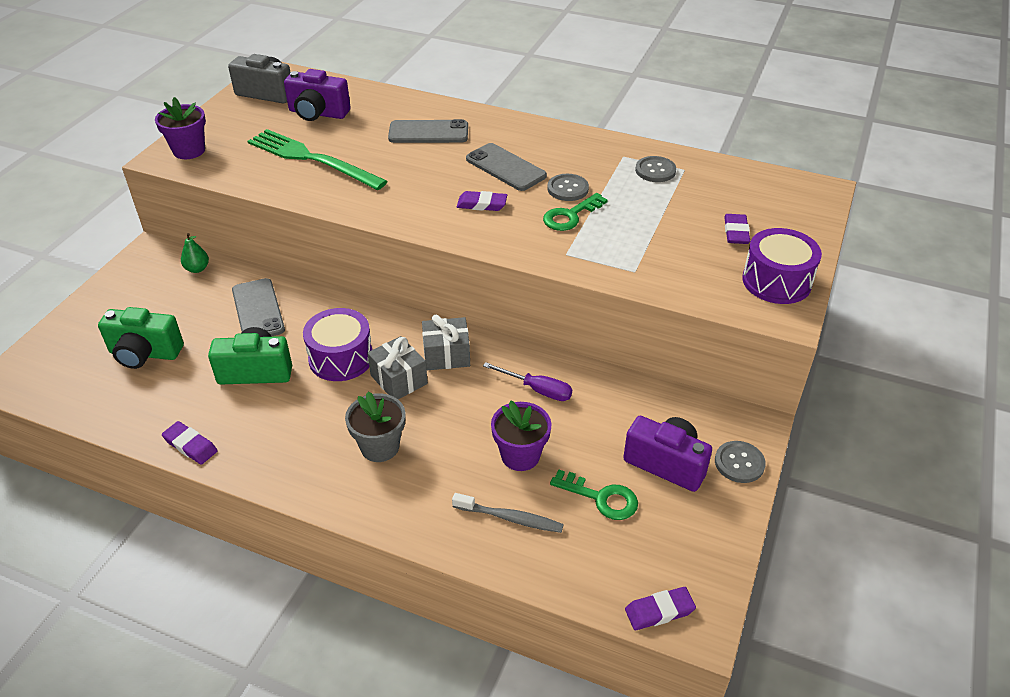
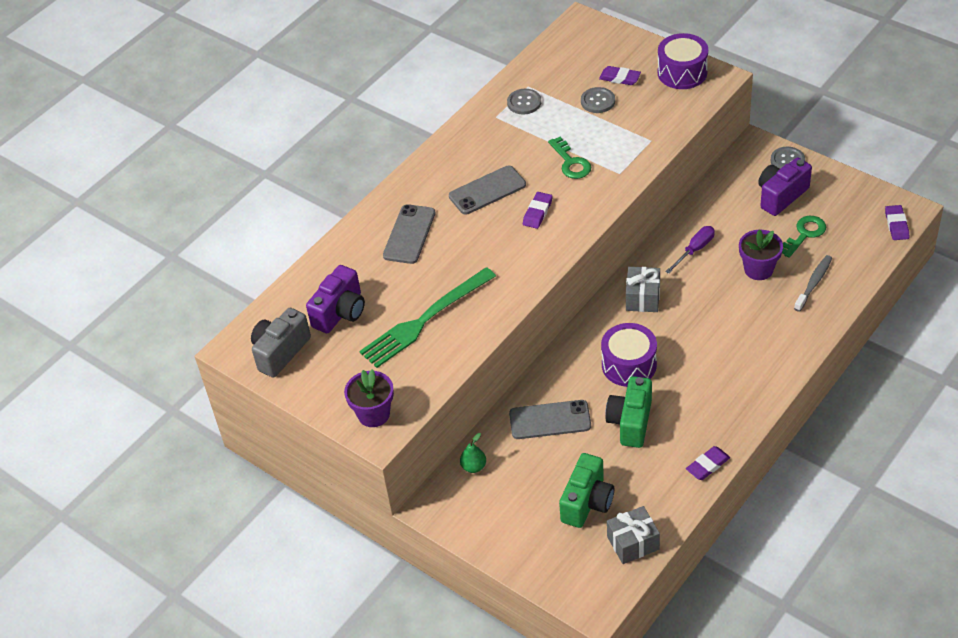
camera: 70 degrees left, 5 degrees up
(380, 447) = (734, 347): grey flower pot -> none
(399, 379) = (664, 330): grey gift -> grey gift (633, 543)
(567, 189) = (532, 158): grey button -> grey button (597, 101)

